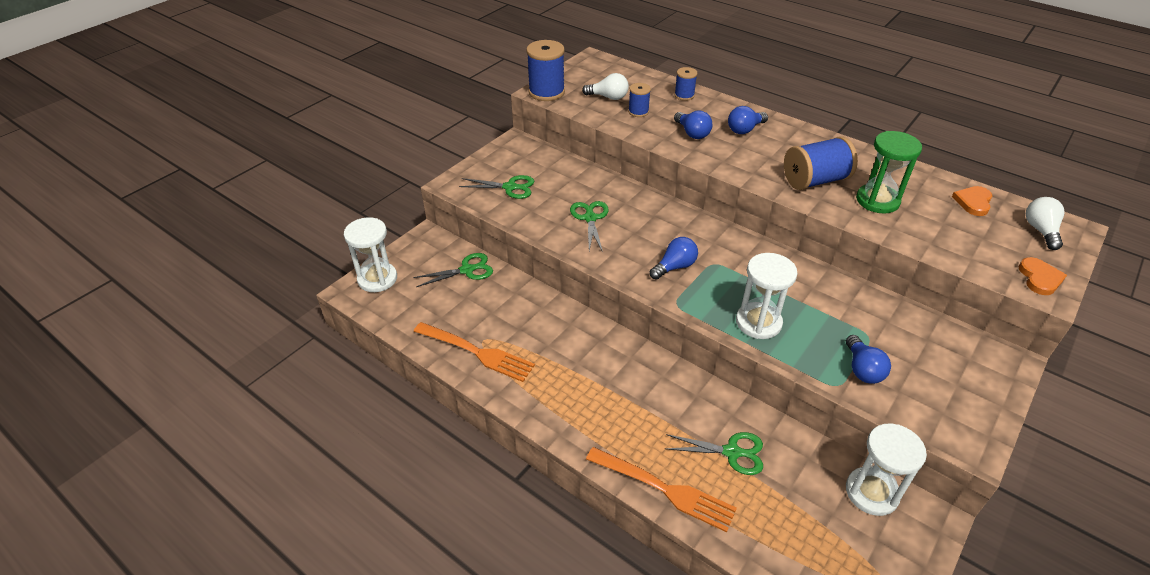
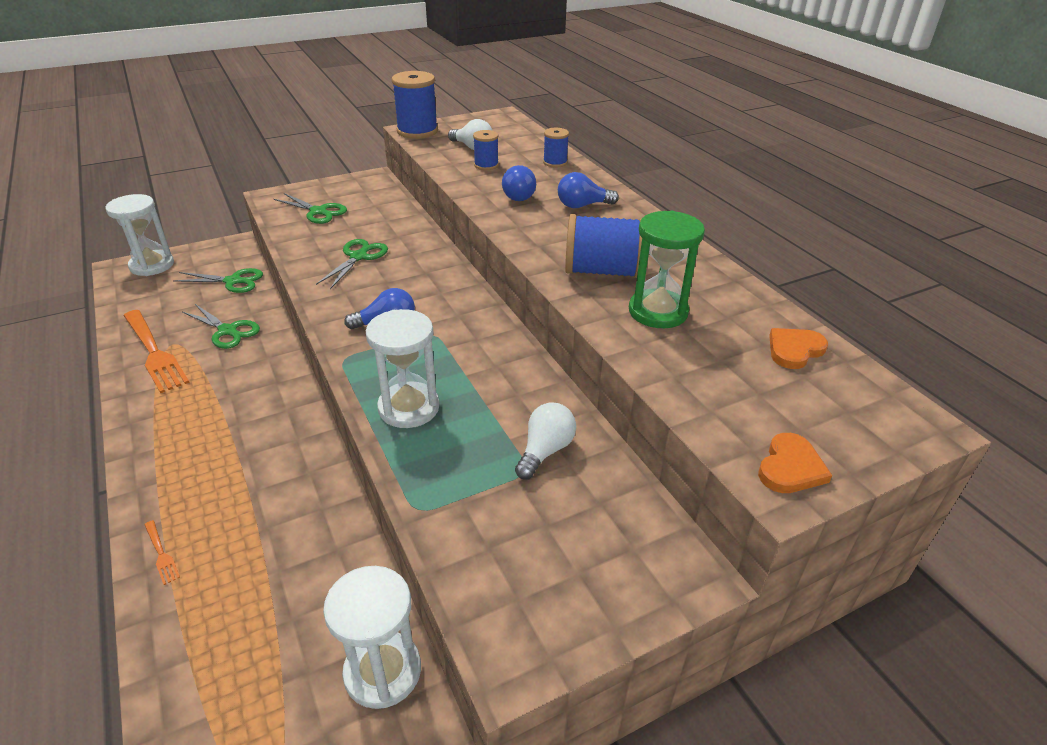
camera: 25 degrees right, 5 degrees down
(664, 489) = (161, 554): orange fork -> orange fork, size x0.42
(732, 452) = (276, 548): green scissors -> green scissors (228, 331)
(862, 369) = (471, 503): blue light bulb -> none
(1040, 231) = (862, 412): white light bulb -> white light bulb (545, 451)

